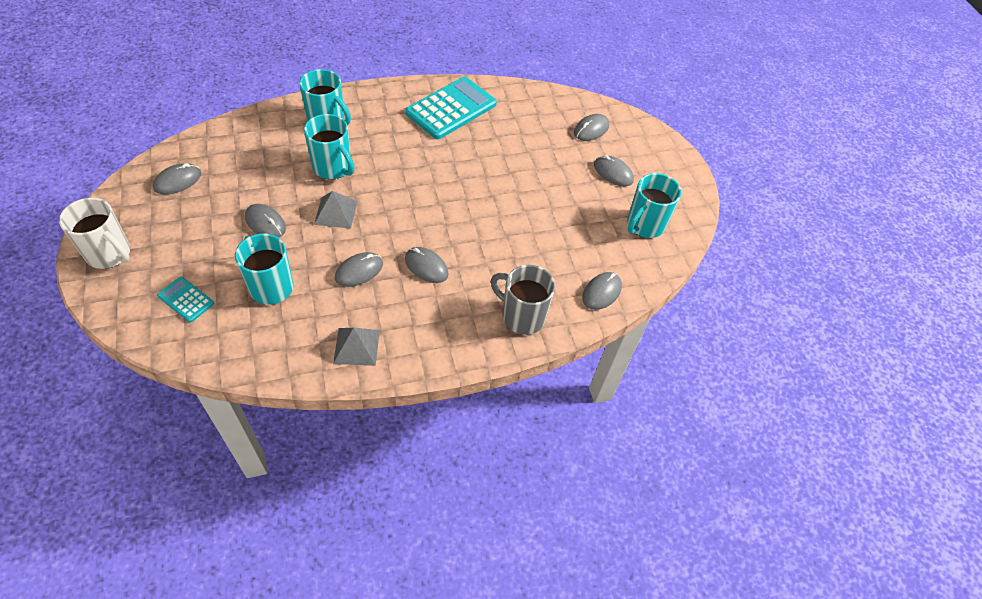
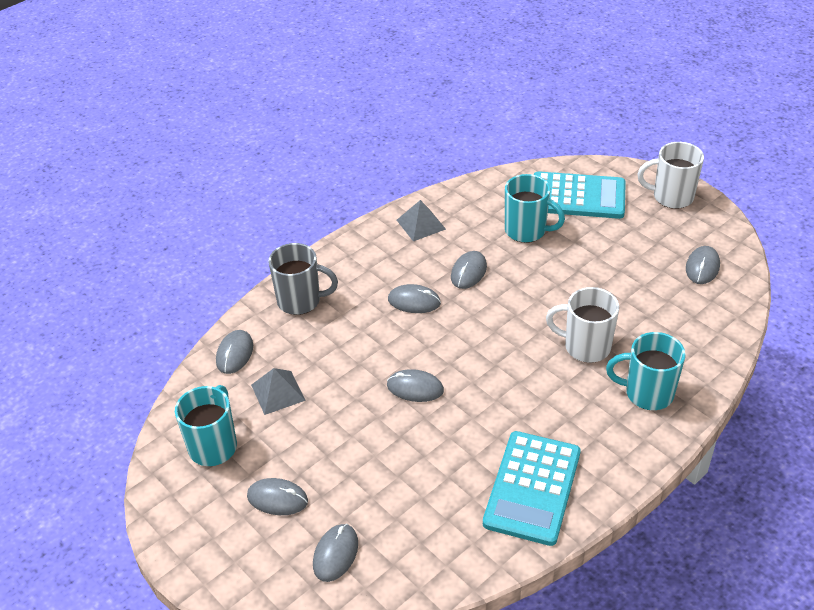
camera: 160 degrees right, 10 degrees down
(186, 299) = (577, 197): turquoise calculator -> turquoise calculator, size x2.07
(265, 223) = (586, 271): grey mouse -> grey mouse (415, 388)
(333, 168) = (585, 346): turquoise mug -> white mug
(335, 212) = (537, 307): grey pyramid -> grey pyramid (278, 392)

